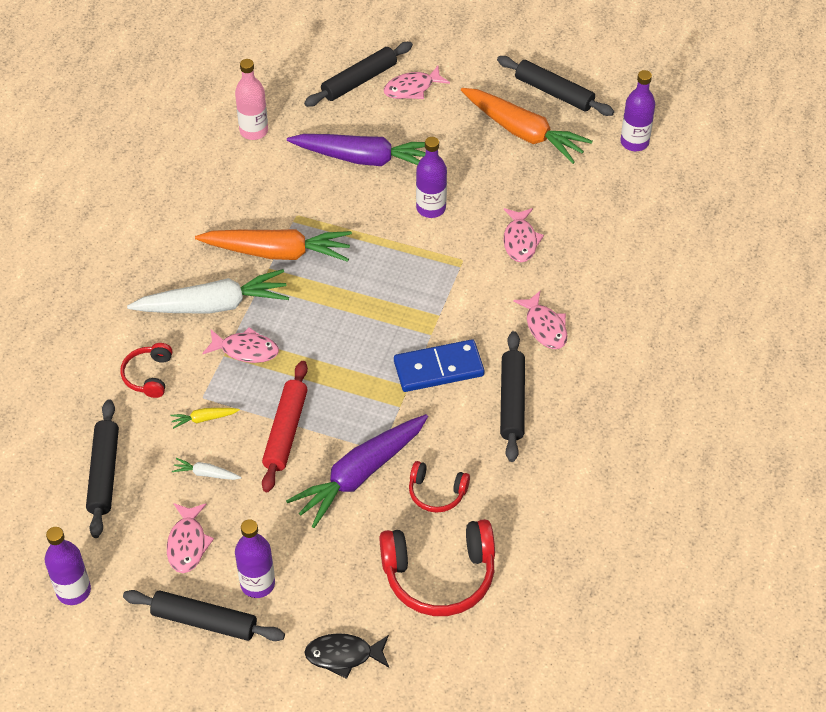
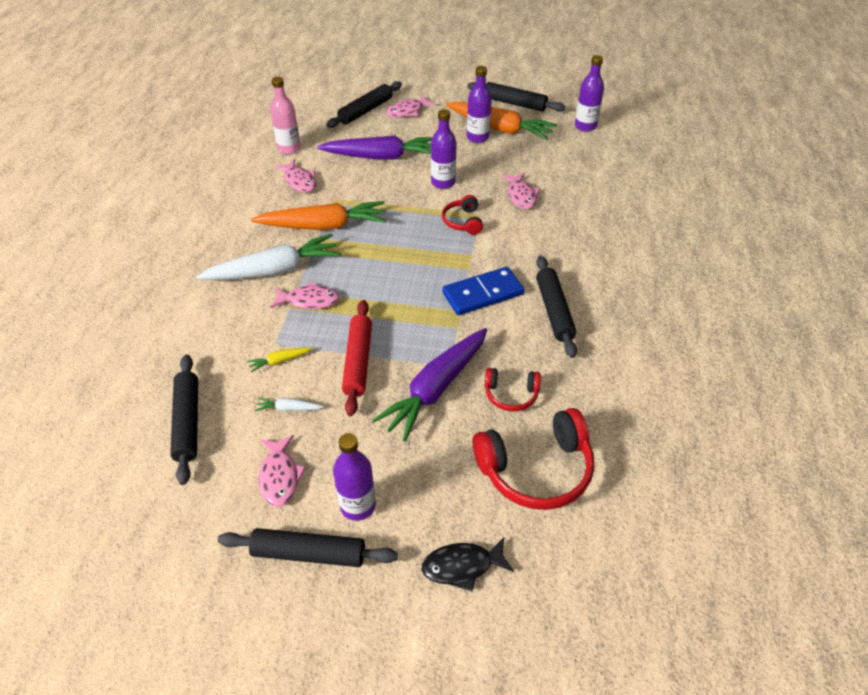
camera: 10 degrees left, 5 degrees down
(73, 591) = (164, 543): purple bottle -> purple bottle (477, 137)
(148, 375) = (223, 332): red headphones -> red headphones (463, 221)
(545, 327) = (562, 252): pink fish -> pink fish (299, 181)

